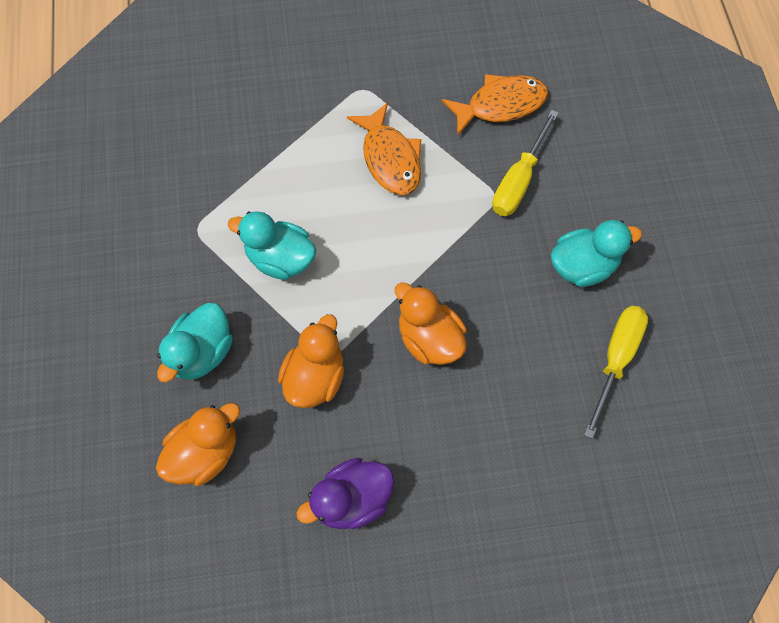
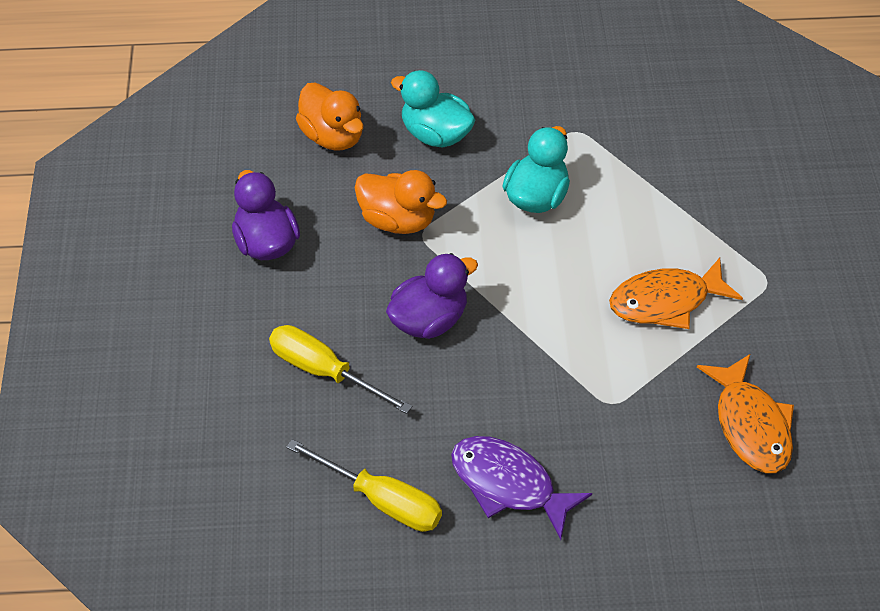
camera: 95 degrees right, 15 degrees down
(429, 339) = (429, 320): orange duck -> purple duck
(519, 180) = (634, 431): yellow screwdriver -> yellow screwdriver (324, 371)
(583, 266) = (509, 484): turquoise duck -> purple fish

